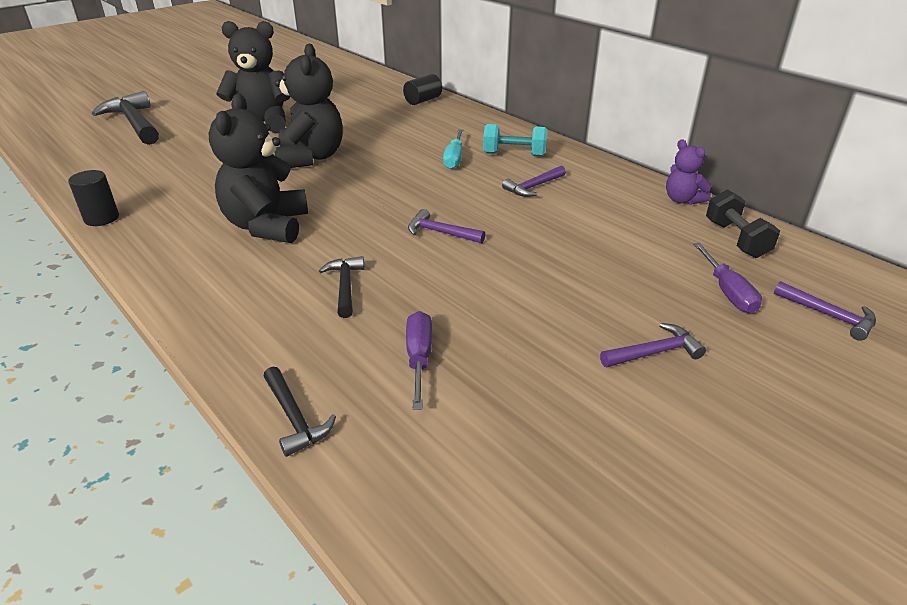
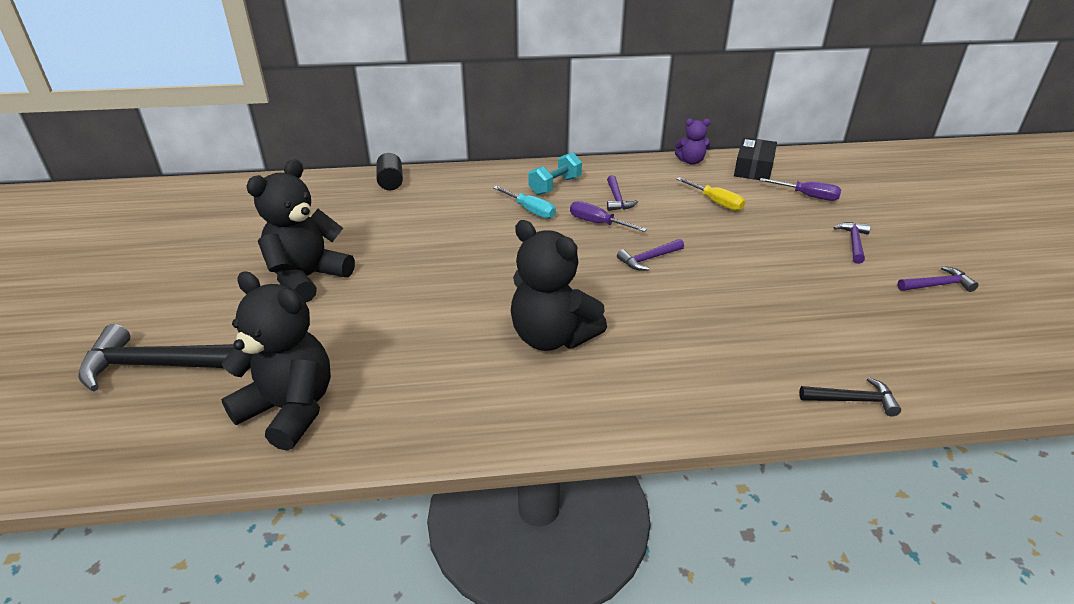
camera: 55 degrees left, 0 degrees up
(101, 218) = (416, 443): black cylinder -> none
(310, 157) = (436, 274): black teddy bear -> black teddy bear (290, 410)
(345, 286) = (693, 327): black hammer -> none
(419, 359) = (811, 325): purple screwdriver -> purple screwdriver (598, 223)
(610, 237) = (715, 202): none -> yellow screwdriver
(736, 239) = (753, 168): black dumbbell -> black box
(829, 315) = (849, 182): purple hammer -> purple hammer (937, 285)

